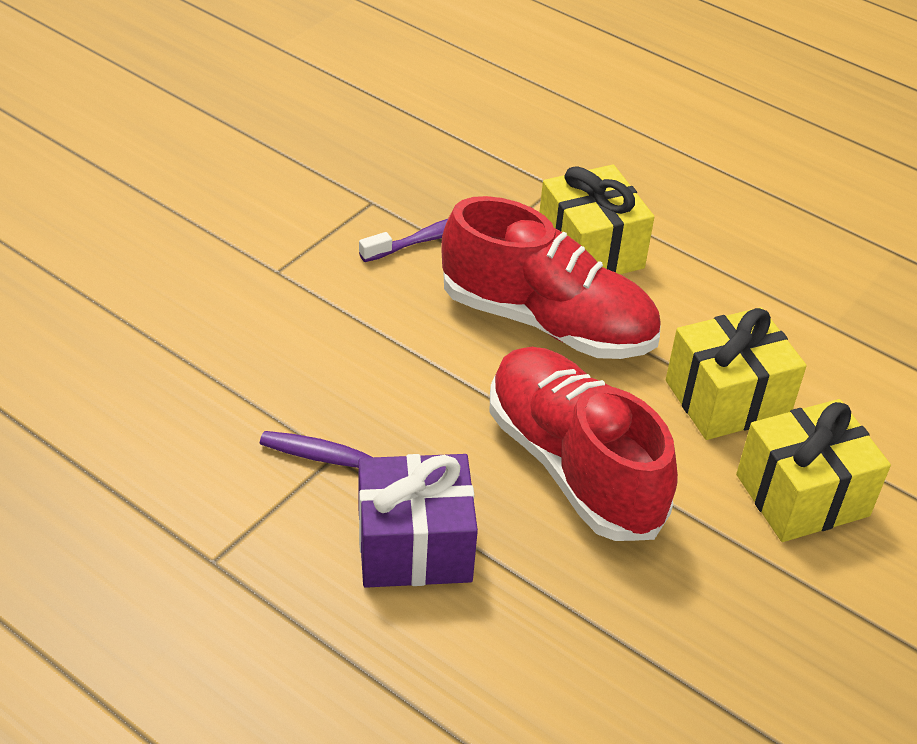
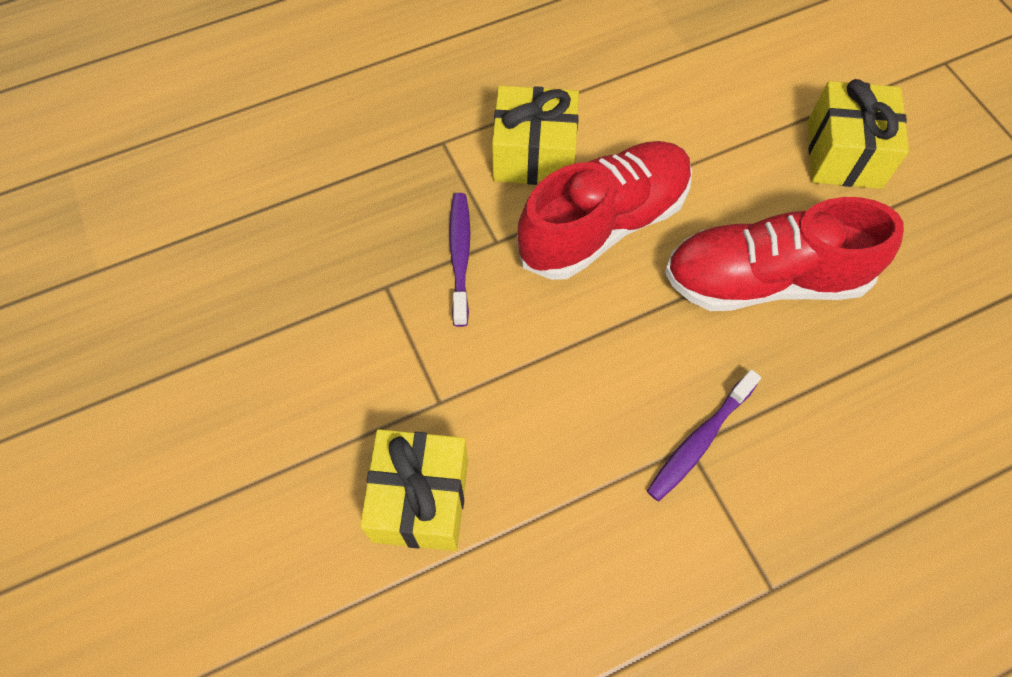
camera: 60 degrees left, 20 degrees up
(414, 546) = (807, 426): purple gift -> none
(727, 398) = (735, 150): yellow gift -> yellow gift (420, 500)

